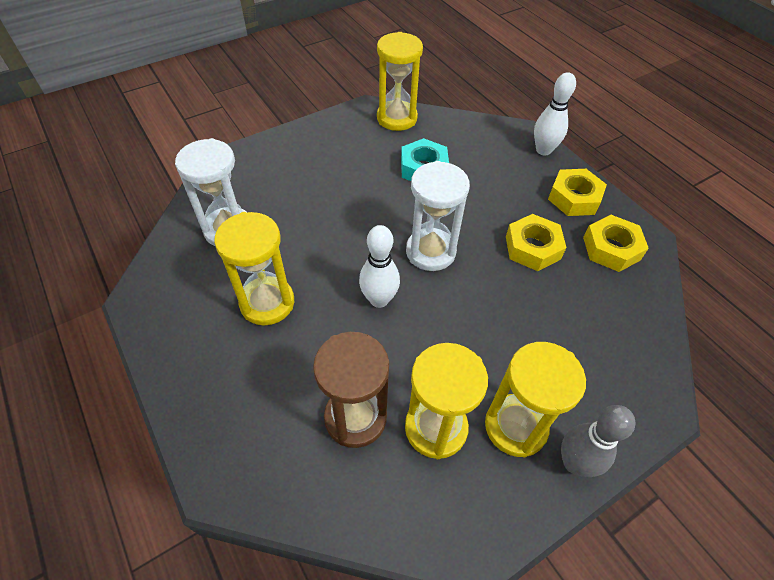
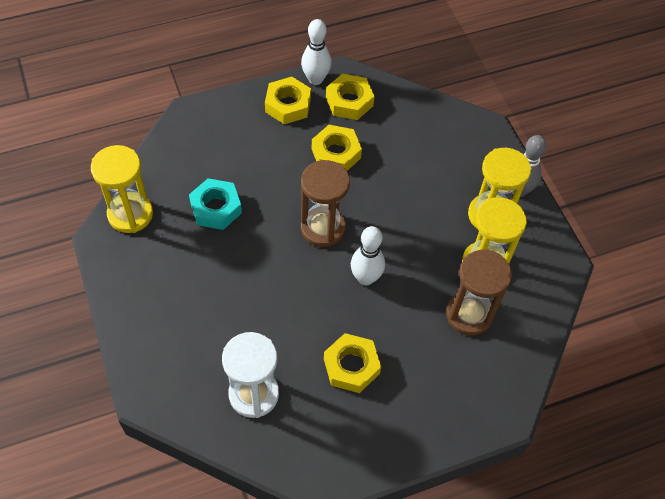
camera: 80 degrees left, 5 degrees up
(267, 303) = (351, 366): yellow hourglass -> yellow nut
(430, 252) = (323, 228): white hourglass -> brown hourglass
(543, 150) = (221, 106): white bowling pin -> white bowling pin (315, 79)

